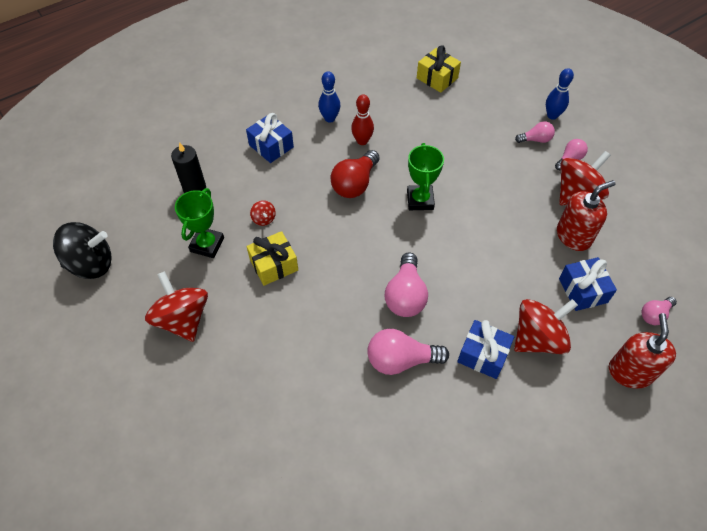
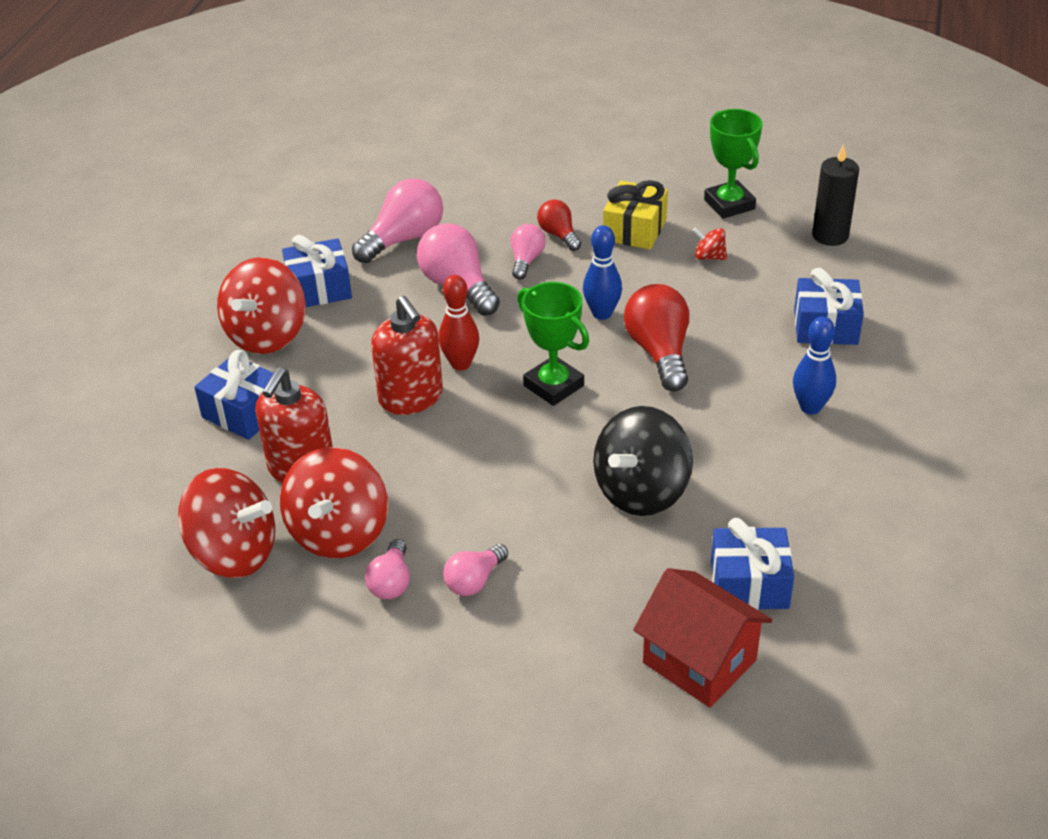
camera: 140 degrees right, 15 degrees down
(91, 264) = (809, 132): black spinning top -> black spinning top (641, 491)
(183, 319) = (656, 150): red spinning top -> red spinning top (234, 553)
(315, 292) = (559, 235): none -> red light bulb
(362, 141) = (724, 407): red bowling pin -> red bowling pin (460, 364)
(437, 78) = (749, 584): yellow gift -> blue gift
(481, 68) = (699, 661): none -> red house
(552, 115) = (485, 648): blue bowling pin -> blue bowling pin (602, 313)
(630, 372) = (133, 365): red soap dispenser -> red soap dispenser (411, 397)
(654, 315) = (129, 439): pink light bulb -> pink light bulb (526, 260)

